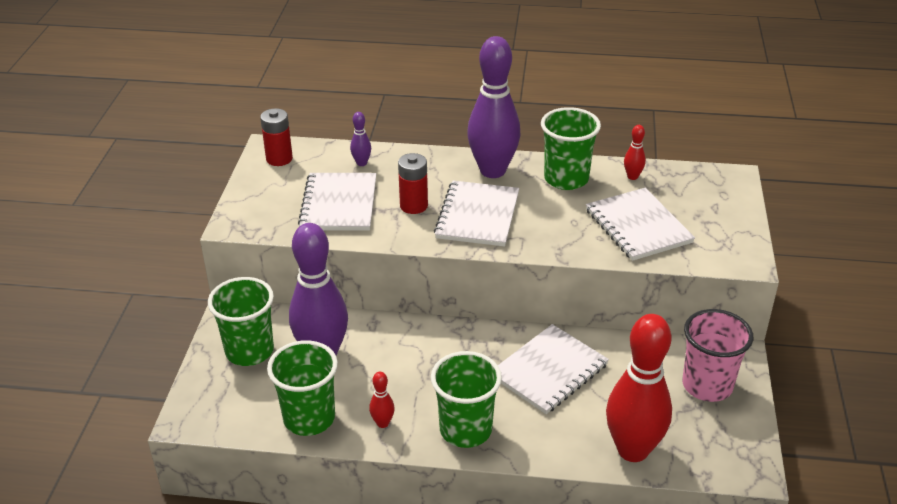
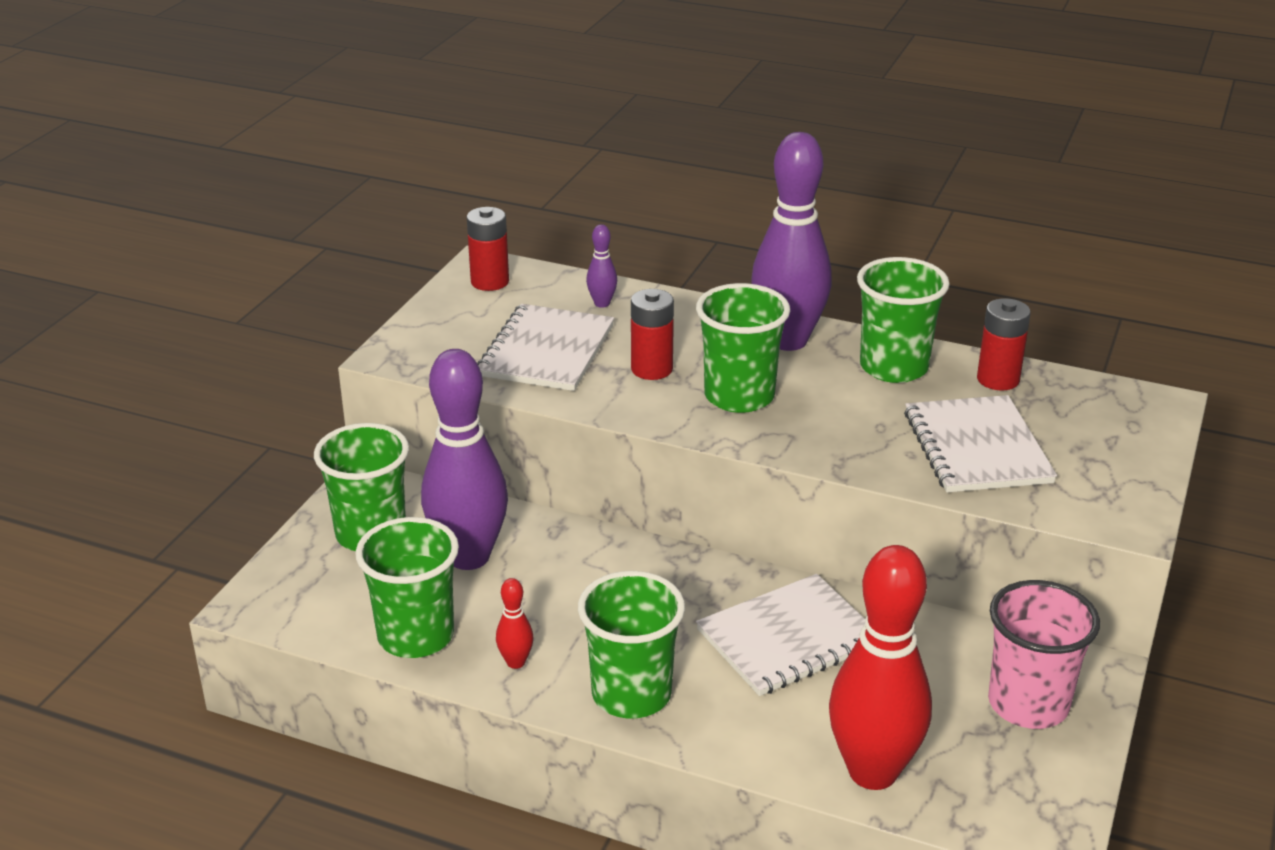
camera: 15 degrees right, 5 degrees down
(478, 216) = (739, 396): white notebook -> green cup
(632, 177) = (998, 379): red bowling pin -> red battery

